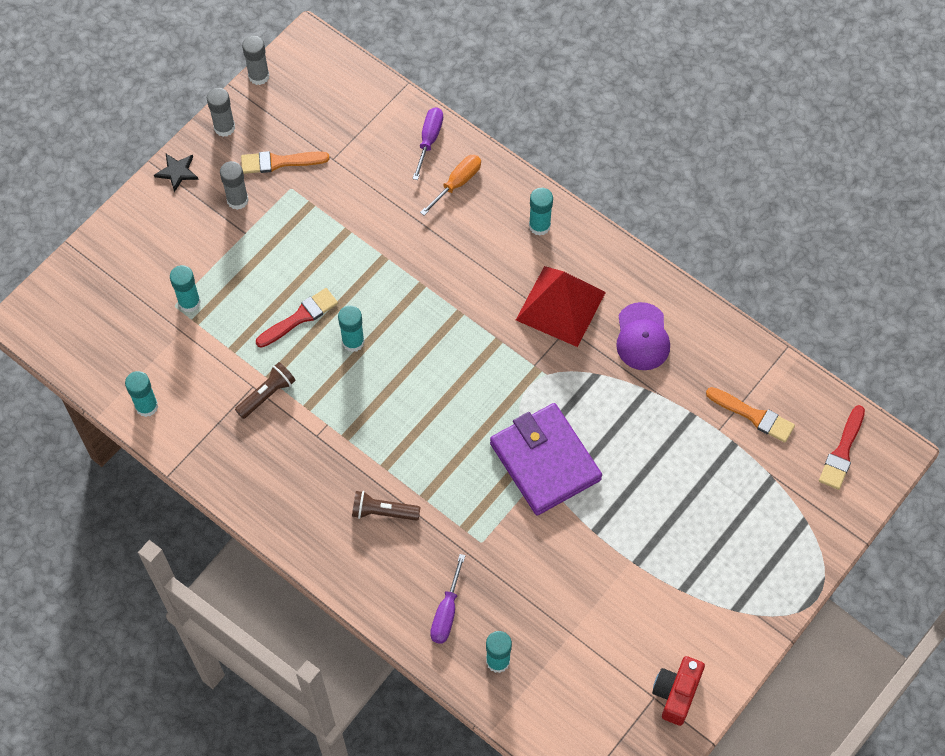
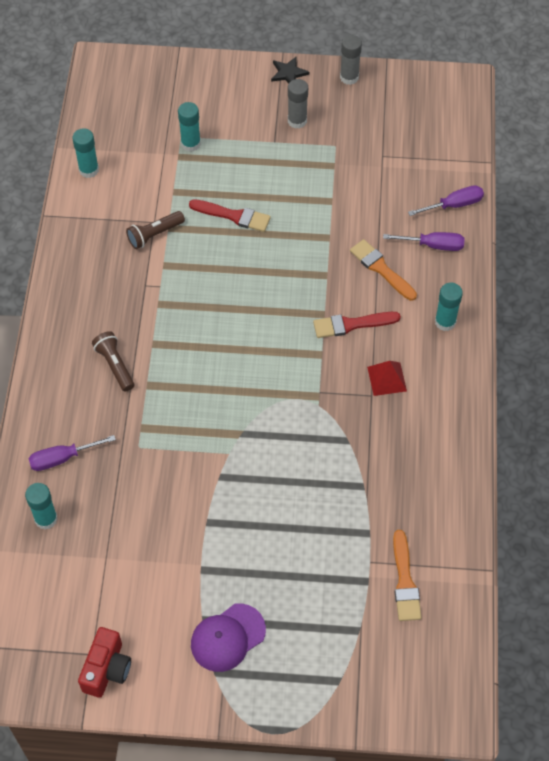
camera: 55 degrees right, 5 degrees down
(259, 76) = (410, 71): grey glue stick -> none
(267, 394) = (154, 234): brown flashlight -> brown flashlight turned 135 degrees clockwise
(279, 162) = (350, 126): orange brush -> orange brush (381, 269)
(353, 342) = (241, 261): turquoise glue stick -> none
(457, 183) = (433, 245): orange screwdriver -> purple screwdriver
(545, 461) = (241, 450): purple wallet -> none
(560, 306) = (386, 379): red pyramid -> red pyramid, size x0.51
(642, 337) = (408, 454): purple cap -> purple cap (227, 637)
(676, 693) = (107, 669): red camera -> red camera turned 120 degrees clockwise
(842, 451) = (427, 673): red brush -> red brush (351, 324)

